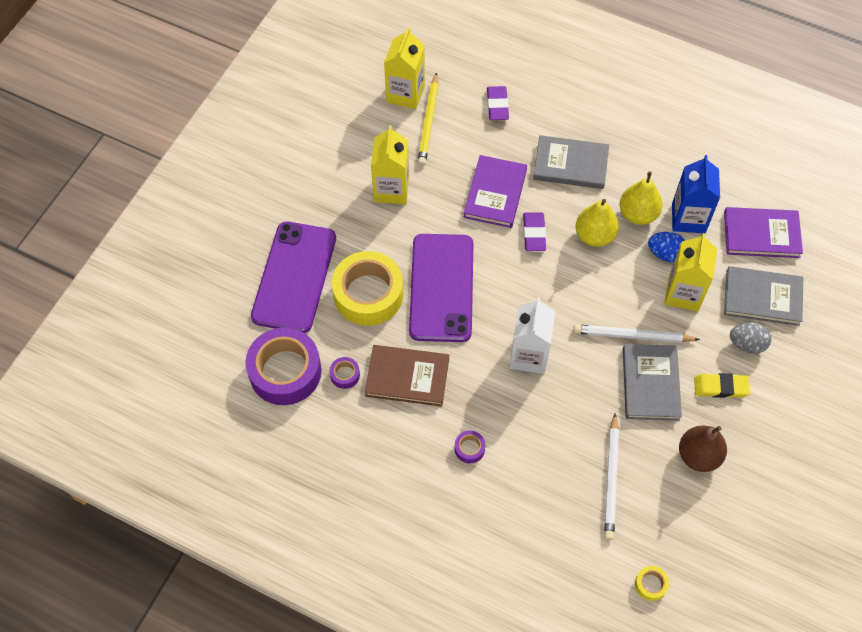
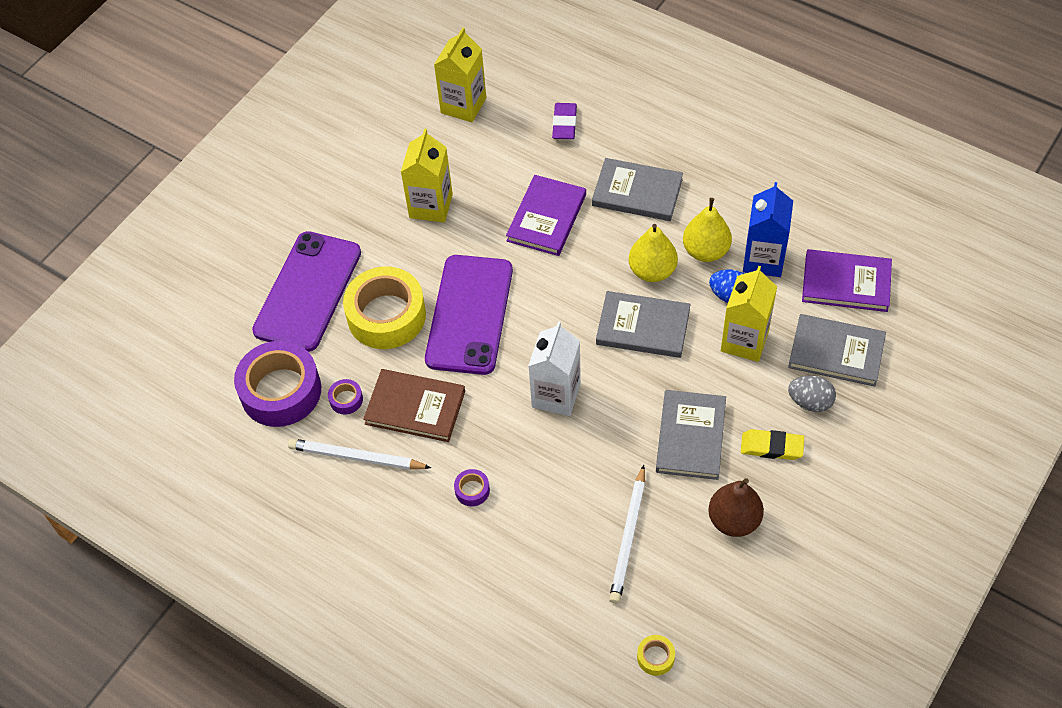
camera: 10 degrees right, 5 degrees down
(428, 122) = (484, 137): yellow pencil -> none
(534, 233) = (583, 264): purple eraser -> none
(594, 287) = (643, 327): none -> grey book
(632, 336) = (678, 383): white pencil -> white pencil (357, 457)

